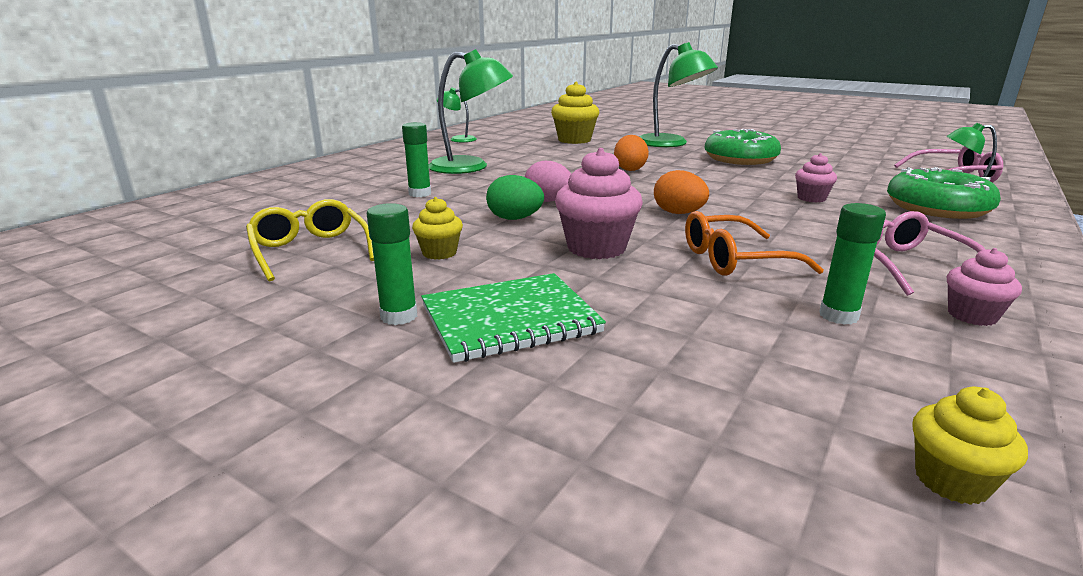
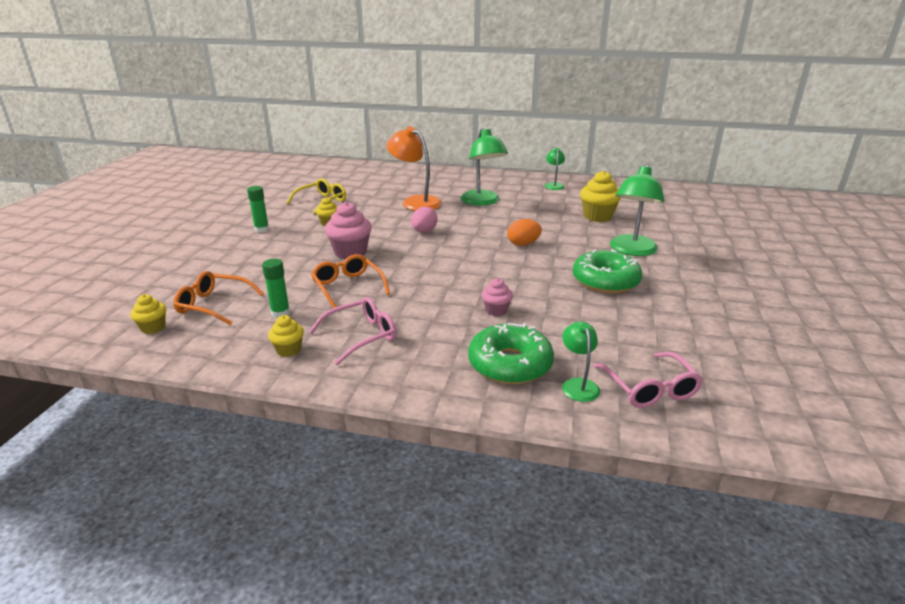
camera: 70 degrees right, 5 degrees up
(420, 194) = (415, 202): green glue stick -> orange lamp
(509, 319) = (262, 247): green notebook -> none
(514, 219) = (386, 229): green egg -> none
(678, 213) = (424, 267): orange egg -> none
(809, 385) = (214, 305): none -> orange glasses
(972, 316) = (288, 350): pink cupcake -> yellow cupcake

